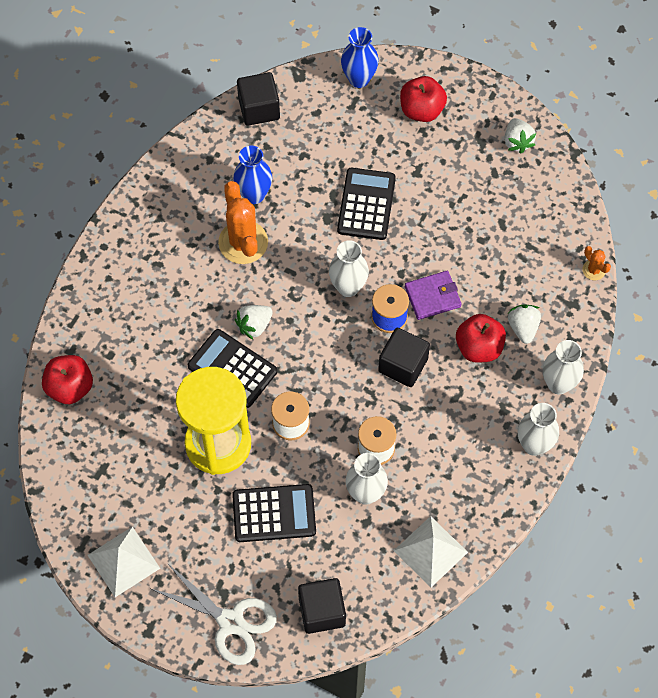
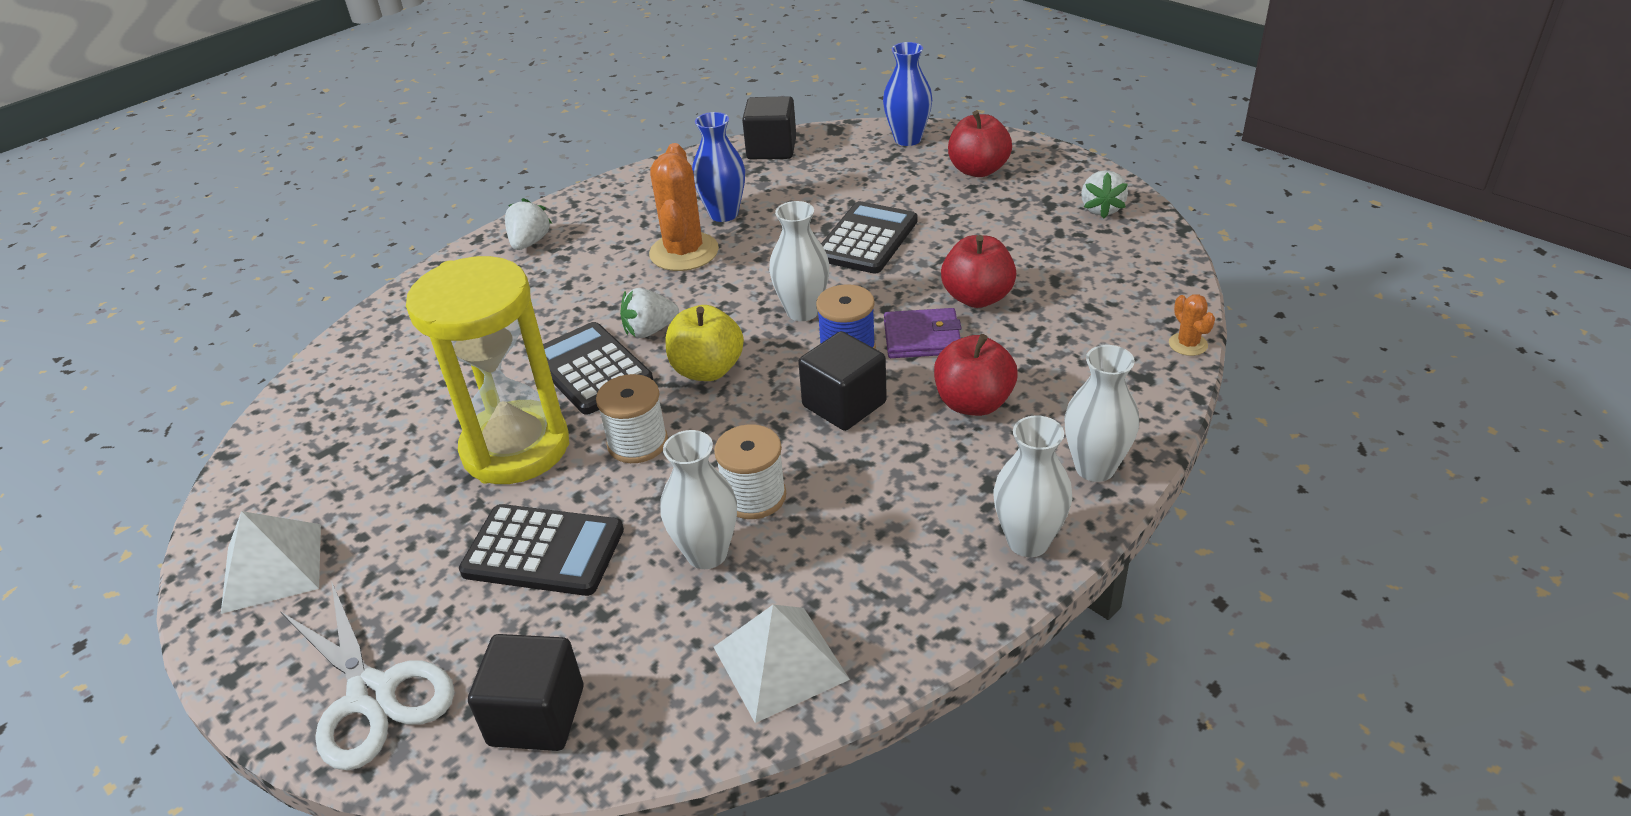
camera: 20 degrees right, 25 degrees down
(70, 387) = (363, 354): red apple -> red apple (977, 297)
(307, 353) = (707, 370): none -> yellow apple
(523, 328) = (1053, 391): white strawberry -> white strawberry (530, 242)

